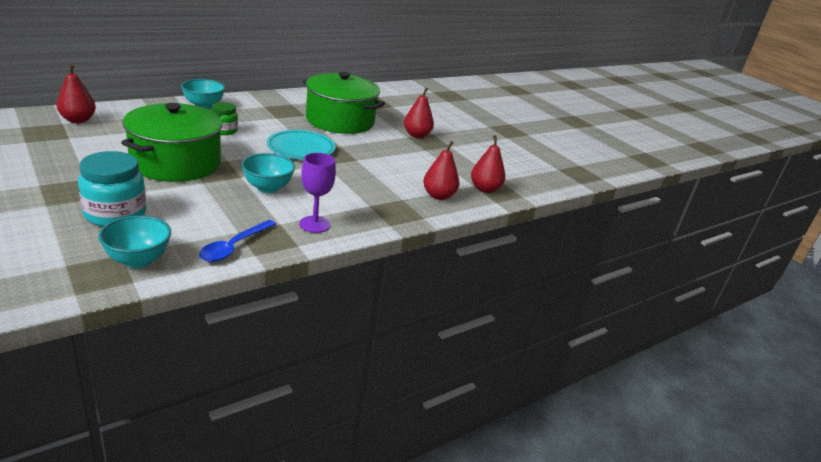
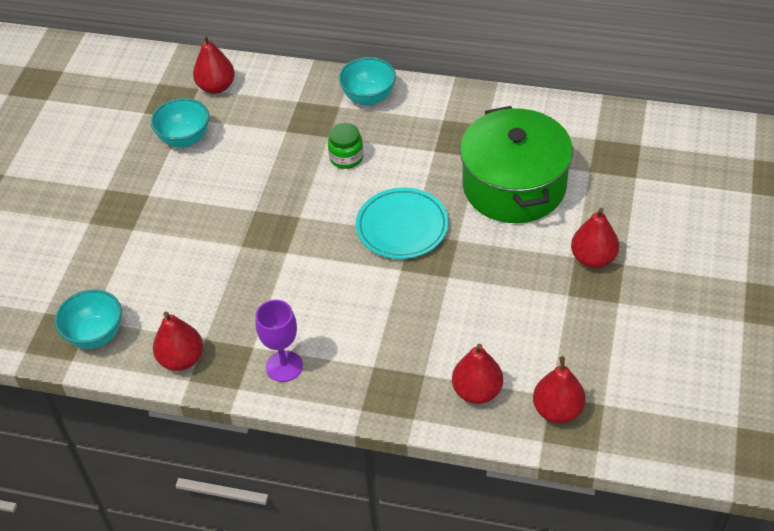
camera: 55 degrees right, 20 degrees up
(115, 214) = (128, 262): turquoise jar -> none
(176, 163) = (245, 201): green pot -> none
(234, 247) = (181, 359): blue spoon -> red pear
(267, 188) = (295, 284): turquoise bowl -> turquoise bowl (185, 139)

